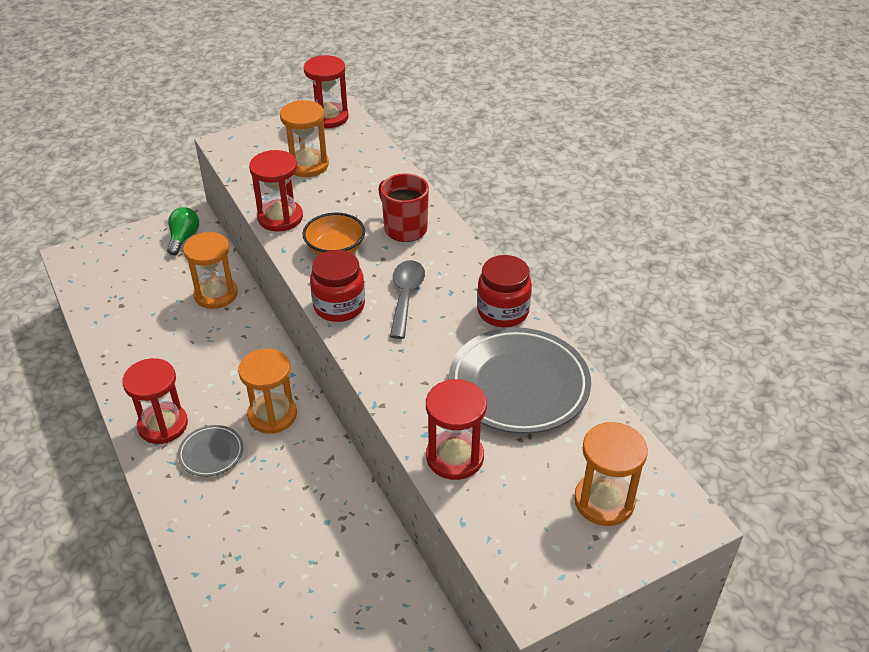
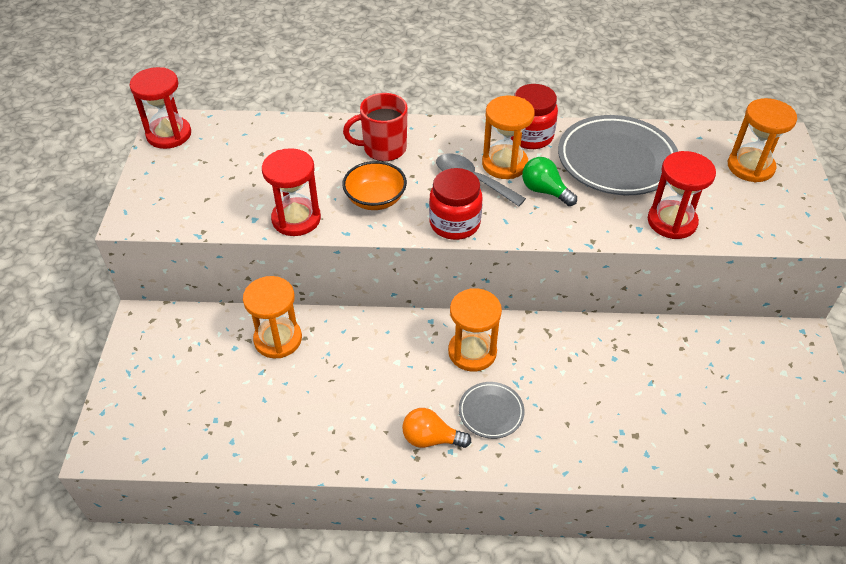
camera: 60 degrees left, 5 degrees up
(163, 425) = (431, 439): red hourglass -> orange light bulb
(183, 238) = (166, 337): green light bulb -> green light bulb (545, 191)
(307, 165) = (231, 174): orange hourglass -> orange hourglass (504, 164)

